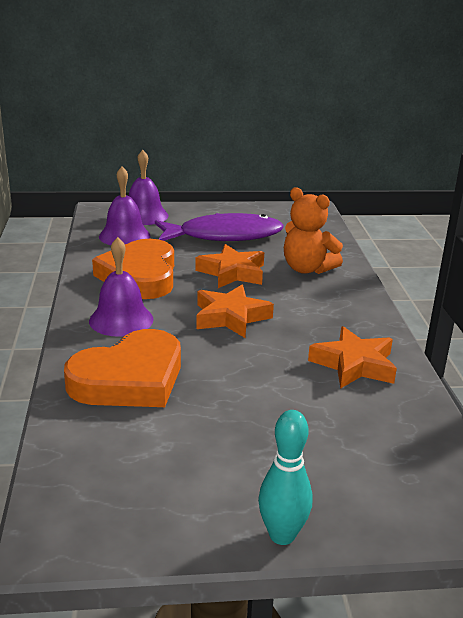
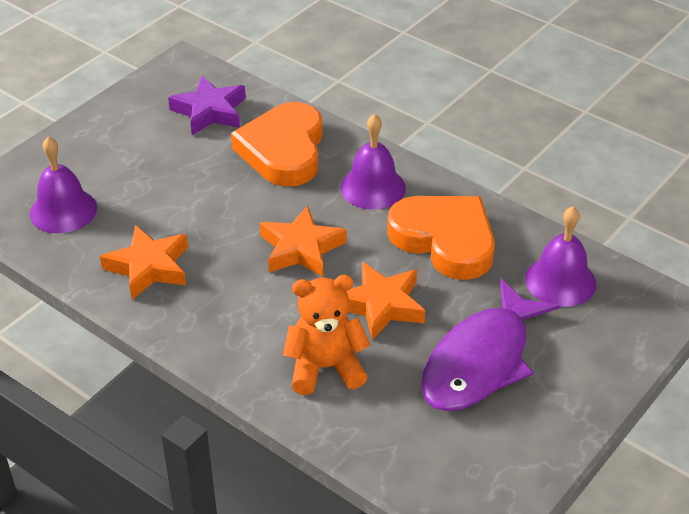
camera: 135 degrees right, 15 degrees up
(124, 455) = (210, 111): none -> purple star
(144, 215) = (612, 330): purple bell -> purple bell (63, 210)
(282, 535) = (76, 128): turquoise bowling pin -> none

